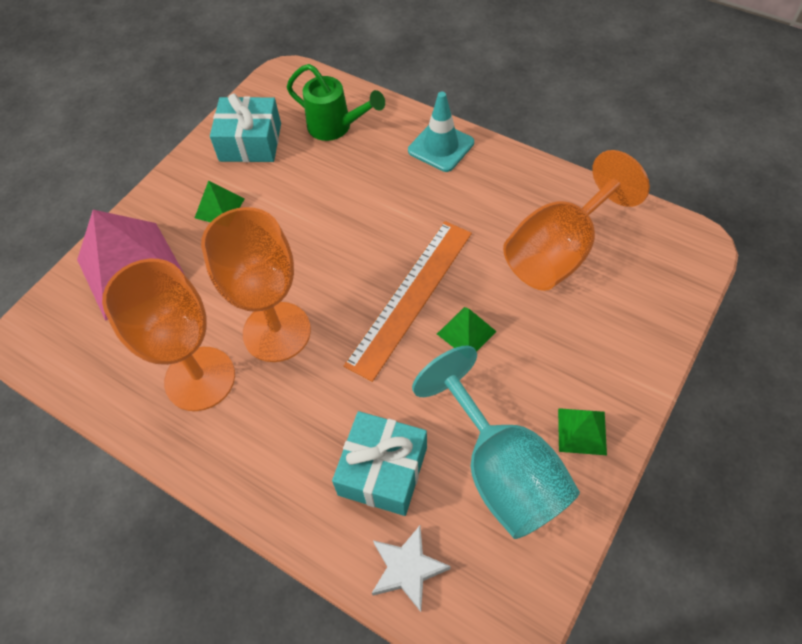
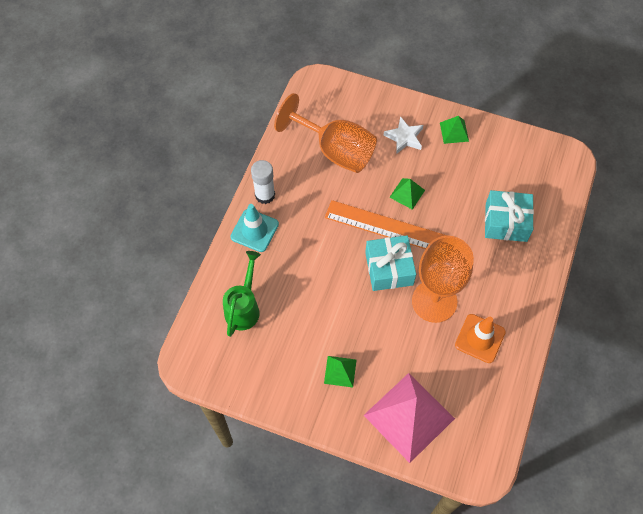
camera: 105 degrees left, 5 degrees up
(200, 378) = (480, 338): orange goblet -> orange traffic cone
(250, 142) = (269, 368): turquoise gift -> turquoise gift (389, 268)
(407, 569) = (553, 201): white star -> white star (404, 137)
(493, 162) = (265, 195): none -> white glue stick
(501, 470) = (487, 166): turquoise goblet -> none

